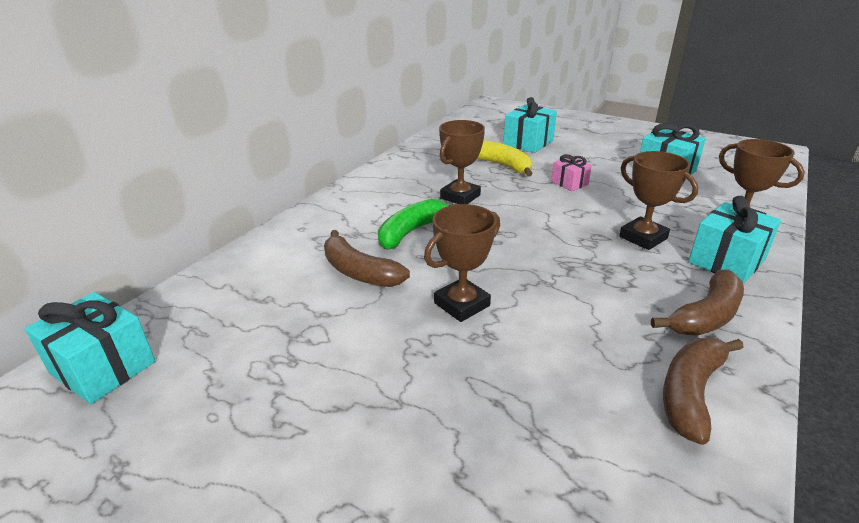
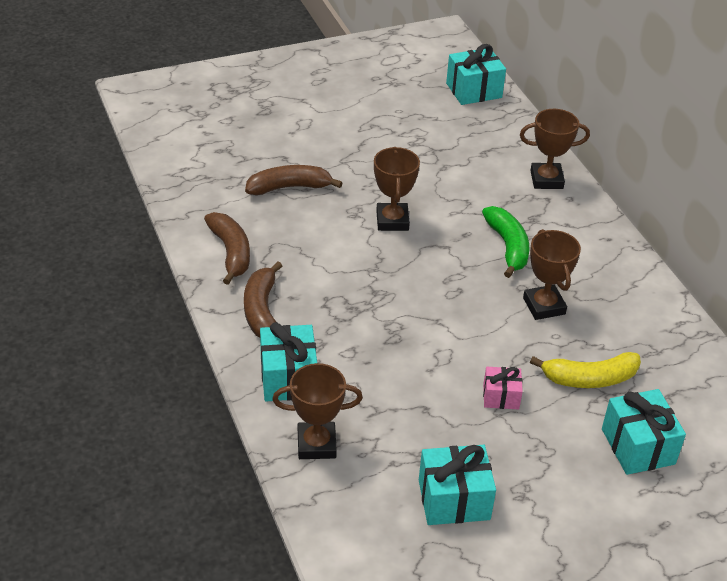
camera: 125 degrees right, 10 degrees up
(359, 272) = (476, 198): brown banana -> brown banana (289, 187)
(643, 237) = (365, 361): brown trophy -> brown trophy (546, 180)

